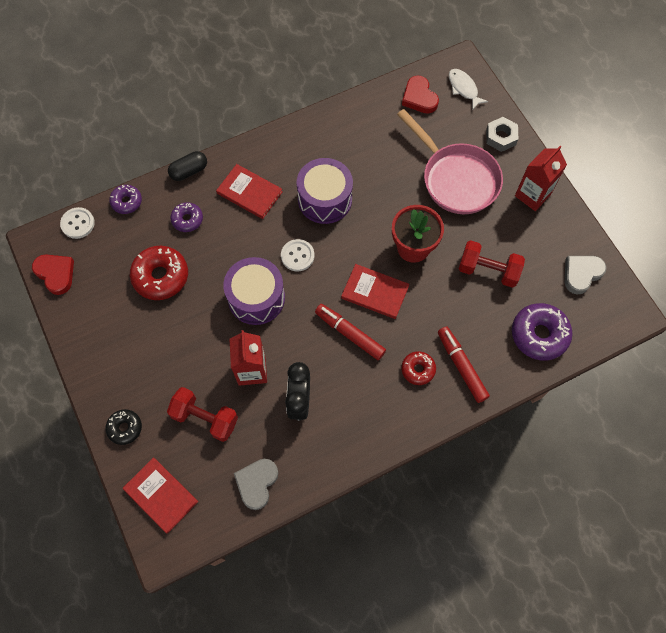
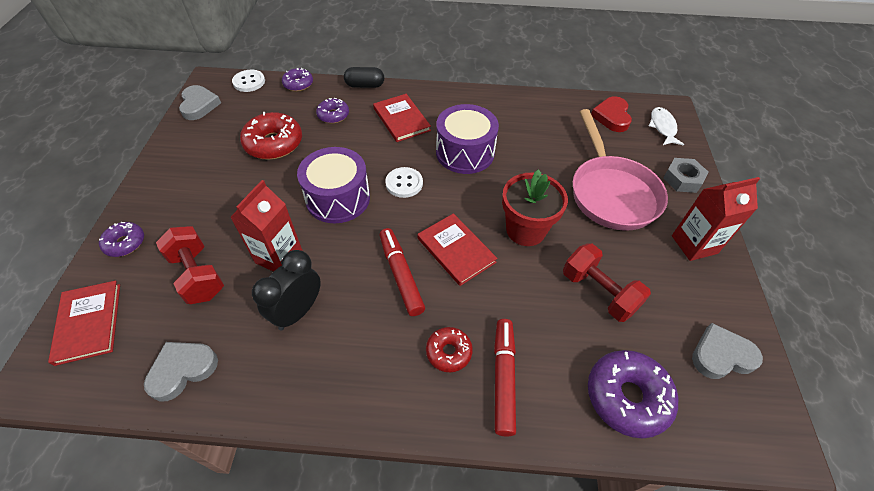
camera: 30 degrees right, 15 degrees down
(56, 274) = (199, 105): red heart -> grey heart
(125, 428) = (125, 243): black donut -> purple donut

